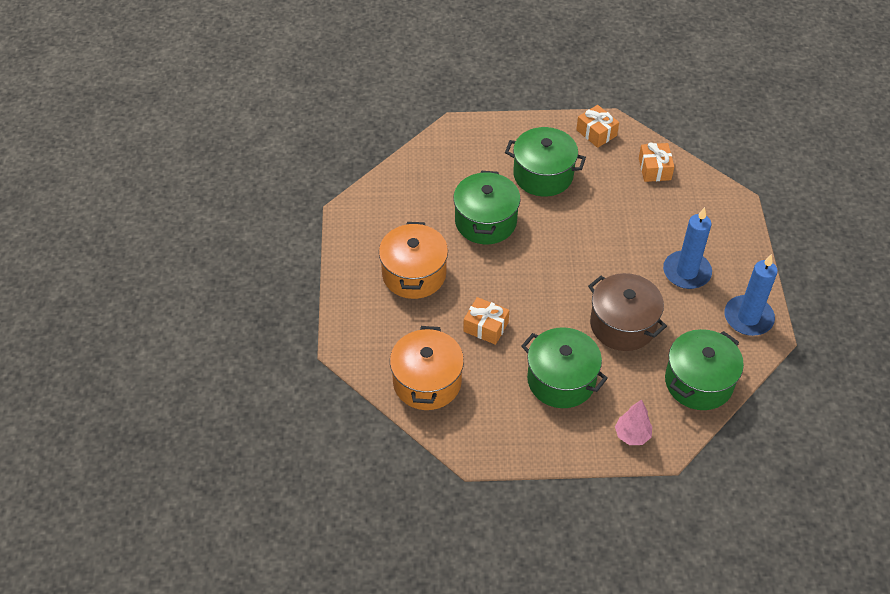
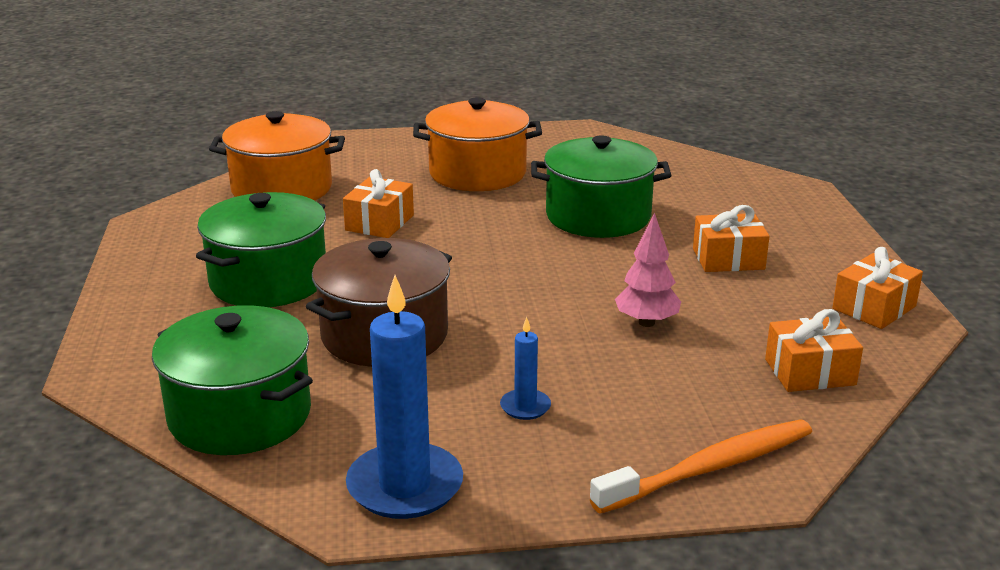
camera: 85 degrees right, 25 degrees down
(543, 175) = (728, 259): green pot -> orange gift
(632, 435) = (138, 343): pink tree -> pink tree (646, 322)
(686, 272) = (525, 407): blue candle -> blue candle, size x0.48
(728, 216) = (710, 468): none -> orange toothbrush

